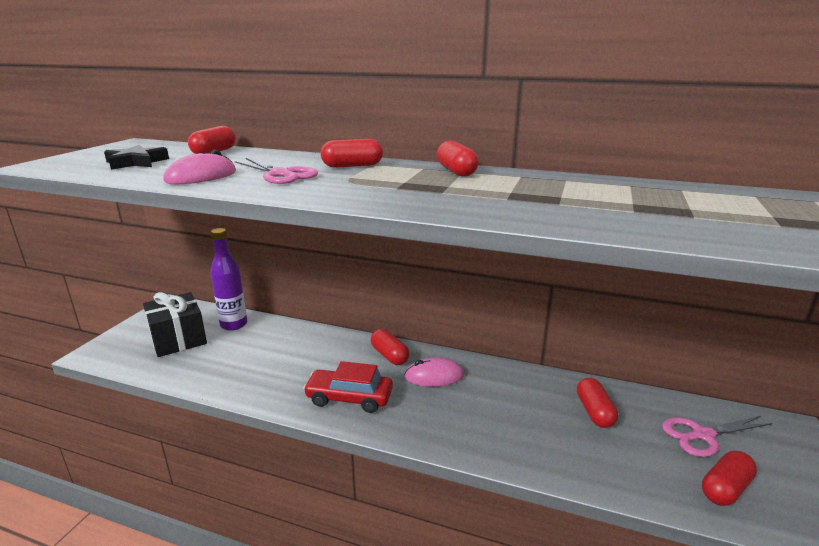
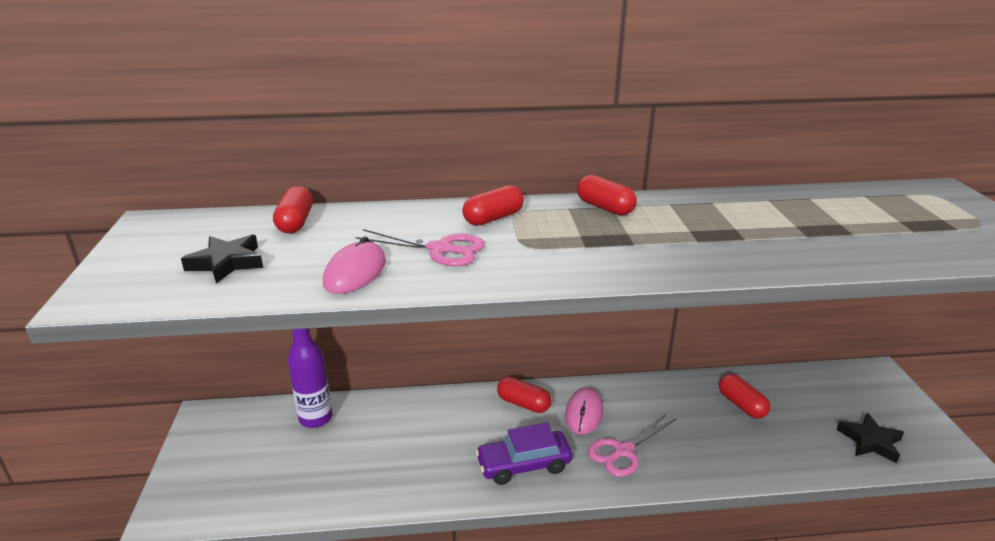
camera: 25 degrees left, 5 degrees up
(178, 339) = (263, 458): black gift -> none
(349, 398) = (524, 465): red car -> purple car
(434, 376) = (584, 413): pink mouse -> pink mouse turned 45 degrees counterclockwise
(702, 435) = (829, 399): pink scissors -> pink scissors (623, 451)
(725, 488) = (870, 441): red capsule -> black star

